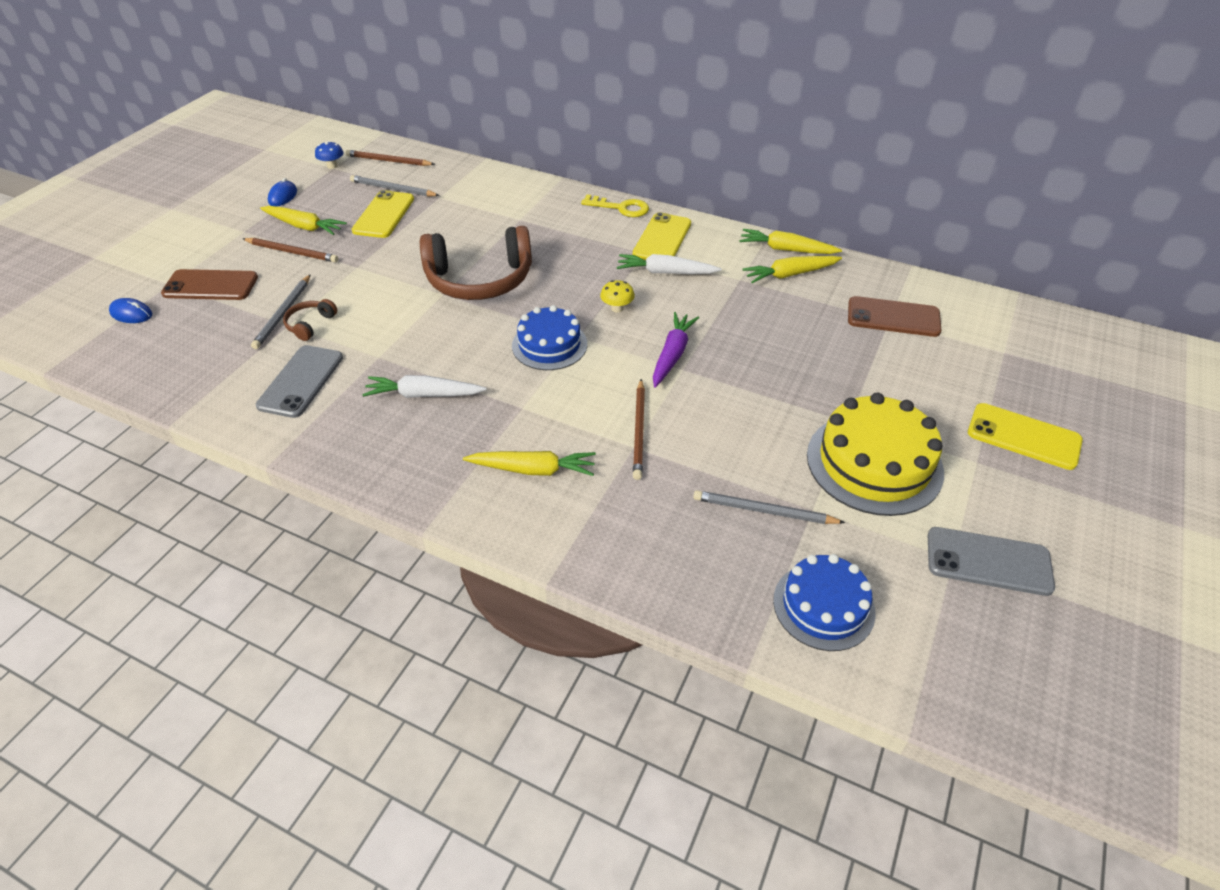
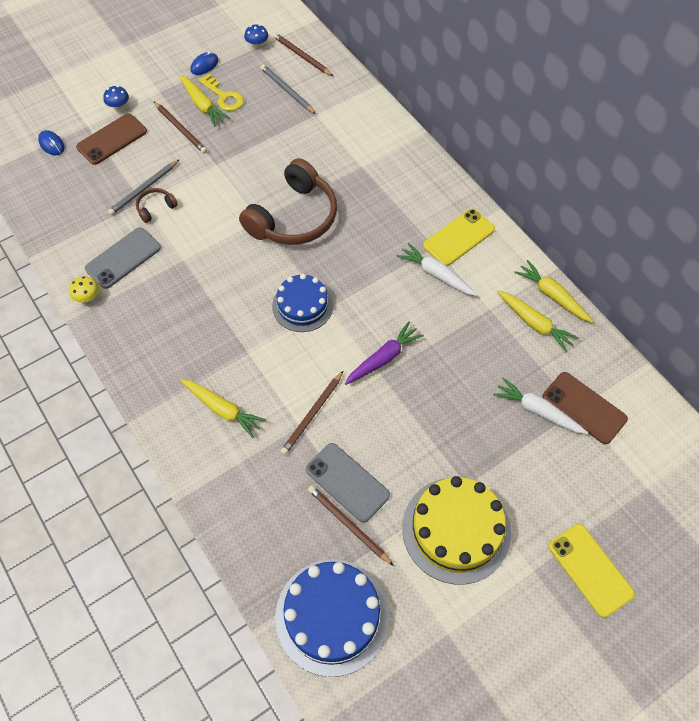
camera: 30 degrees right, 15 degrees up
(200, 257) = (119, 106): none -> blue mushroom
(210, 285) = (112, 139): brown phone -> brown phone turned 75 degrees counterclockwise
(384, 215) = (264, 117): yellow phone -> none
(424, 395) = (192, 309): white carrot -> white carrot (537, 411)
(479, 279) = (293, 217): brown headphones -> brown headphones turned 75 degrees counterclockwise
(617, 308) = (374, 294): yellow mushroom -> yellow mushroom (87, 297)
(621, 208) = (449, 188): yellow key -> yellow key (223, 96)
(764, 511) = (348, 525): grey pencil -> brown pencil
(790, 274) = (534, 323): yellow carrot -> yellow carrot turned 150 degrees counterclockwise
(823, 606) = (332, 616): blue cake -> blue cake, size x1.54
(988, 561) = (470, 650): grey phone -> grey phone (347, 482)

